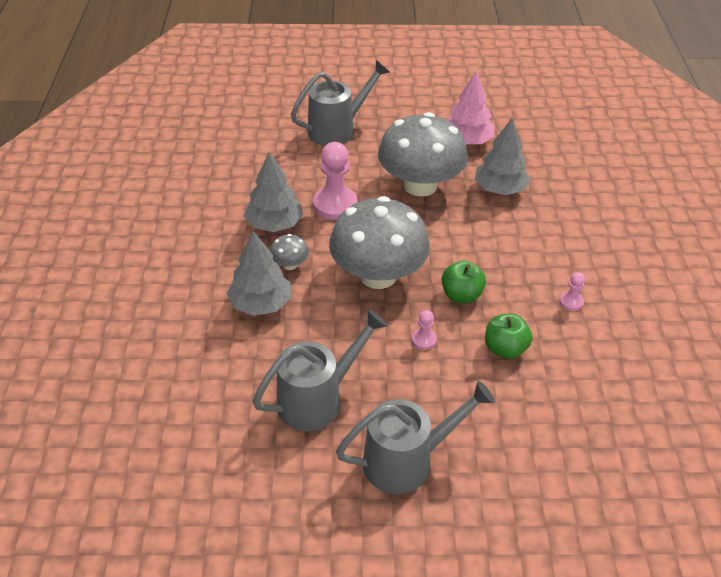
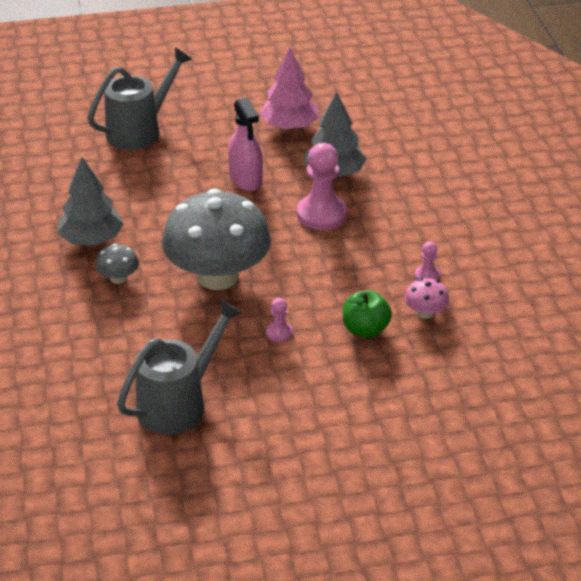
camera: 10 degrees left, 5 degrees down
(261, 304) = (96, 321): grey tree -> none
(335, 205) = (155, 211): pink pawn -> pink pawn (321, 214)
(408, 460) = (284, 445): grey watering can -> none
(420, 185) = (245, 179): grey mushroom -> pink spray bottle
(461, 295) = (311, 284): green apple -> none
(564, 340) = (425, 313): none -> pink mushroom

